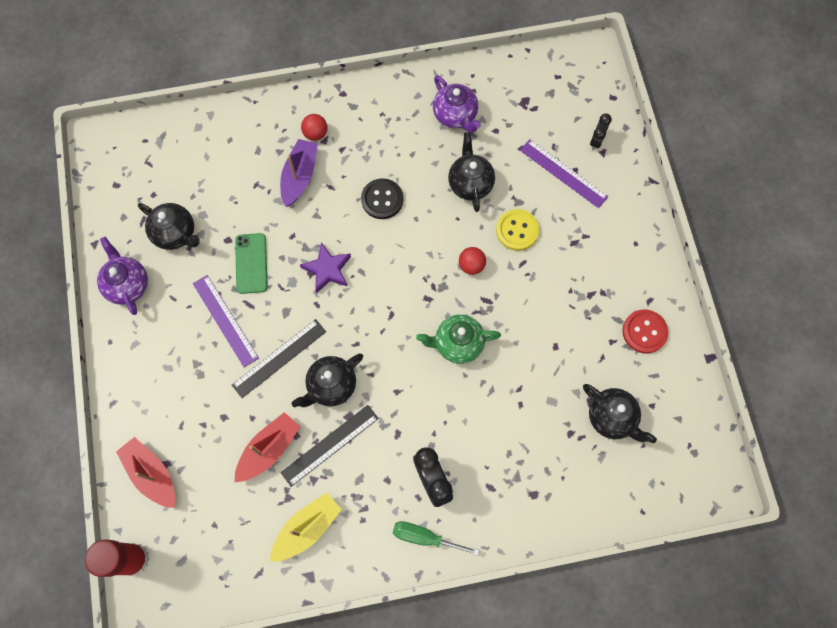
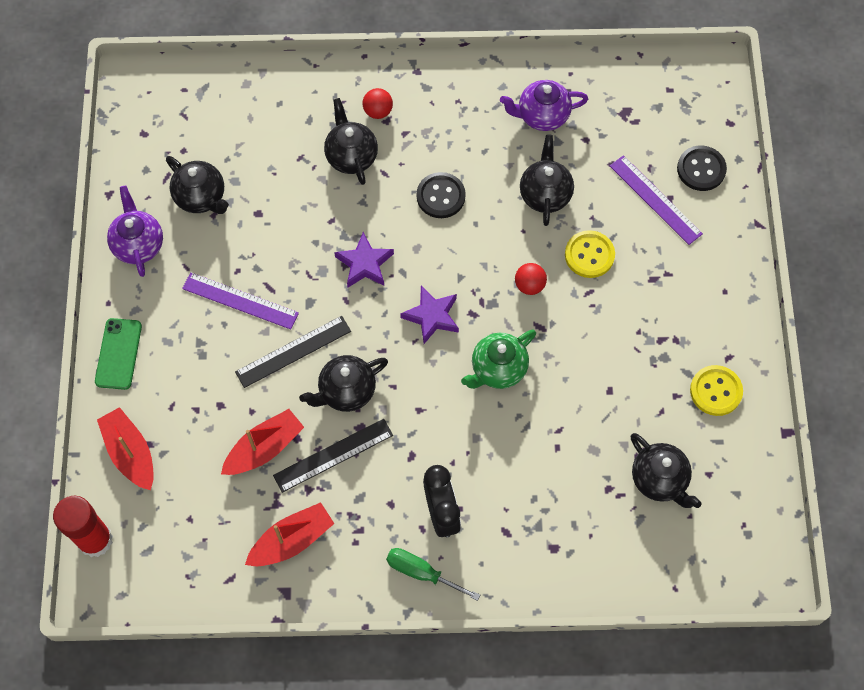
camera: 10 degrees right, 5 degrees down
(225, 320) = (240, 300): purple ruler -> purple ruler turned 45 degrees counterclockwise
(251, 263) = (280, 243): green phone -> green phone (118, 354)
(299, 176) = (351, 156): purple boat -> black teapot
(307, 528) = (292, 540): yellow boat -> red boat
(393, 306) = (431, 316): none -> purple star
(455, 115) = (542, 116): purple teapot -> purple teapot turned 105 degrees clockwise
(457, 344) = (498, 369): green teapot -> green teapot turned 45 degrees counterclockwise
(596, 141) = (701, 169): black clock -> black button
(644, 332) = (715, 391): red button -> yellow button

